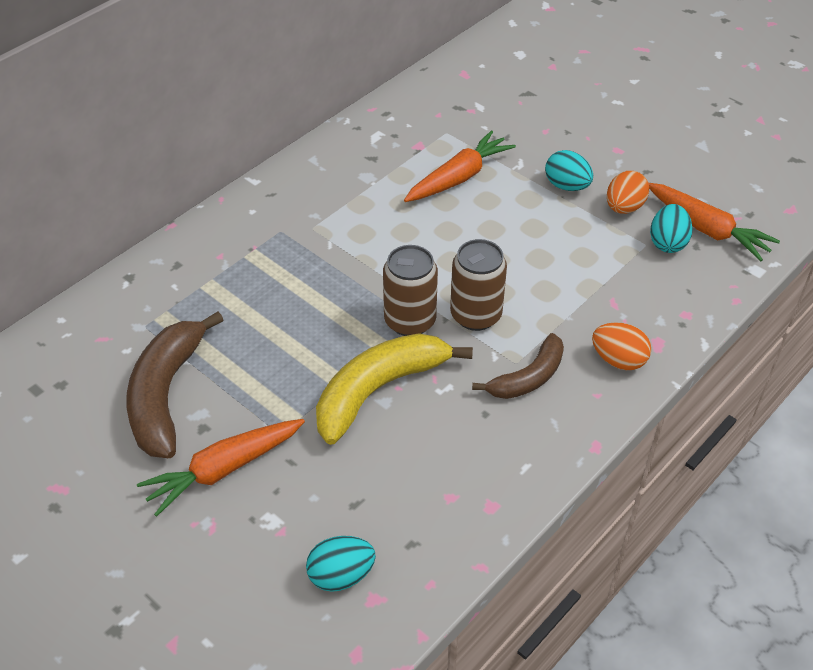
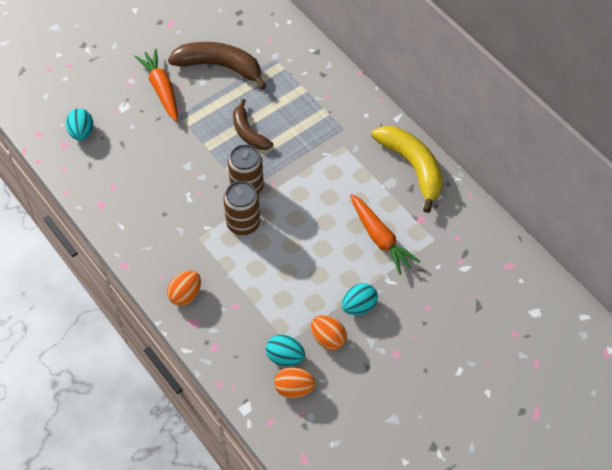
camera: 100 degrees right, 10 degrees up
(378, 390) = (196, 164): yellow banana -> yellow banana (412, 167)
(528, 377) = (185, 241): brown banana -> brown banana (248, 132)
(707, 229) = (294, 389): orange carrot -> orange egg

